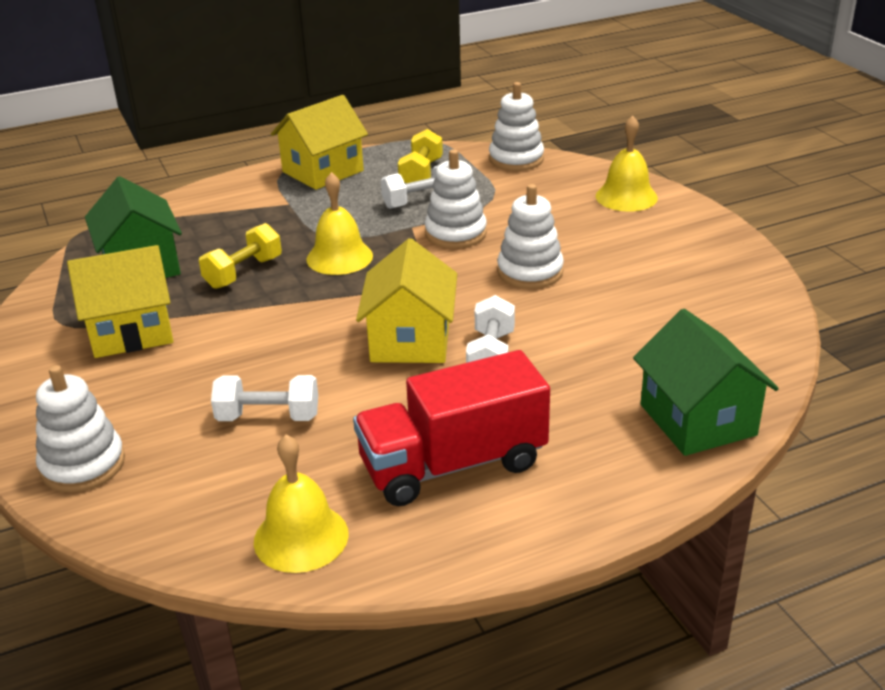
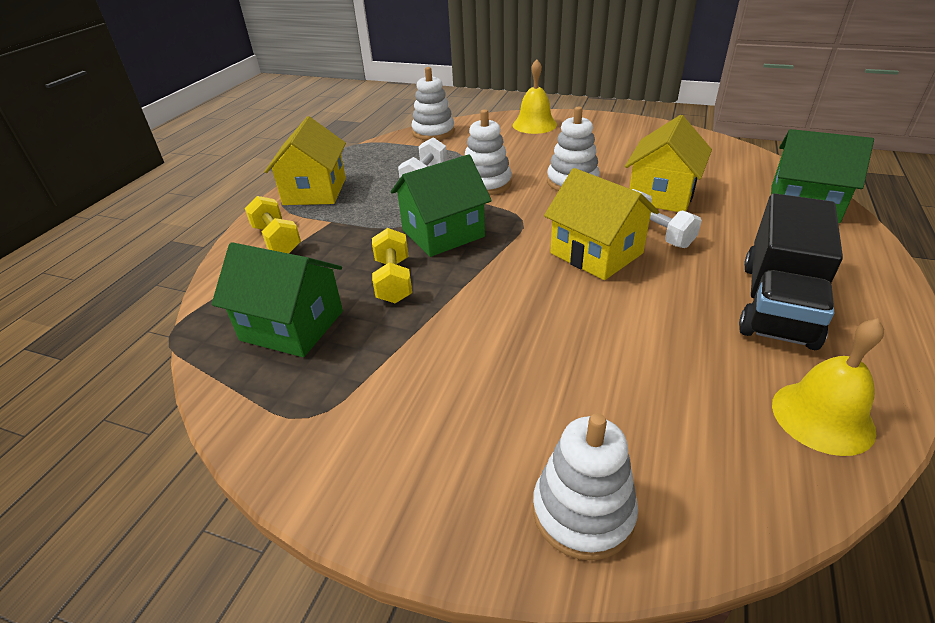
camera: 45 degrees left, 5 degrees up
(131, 331) = (390, 377): yellow house -> yellow house (661, 194)
(268, 417) = (625, 359): white dumbbell -> none
(339, 257) = (443, 233): yellow bell -> green house
(421, 173) = (390, 163): yellow dumbbell -> yellow dumbbell (277, 239)
(453, 464) = (777, 303): red truck -> black truck

